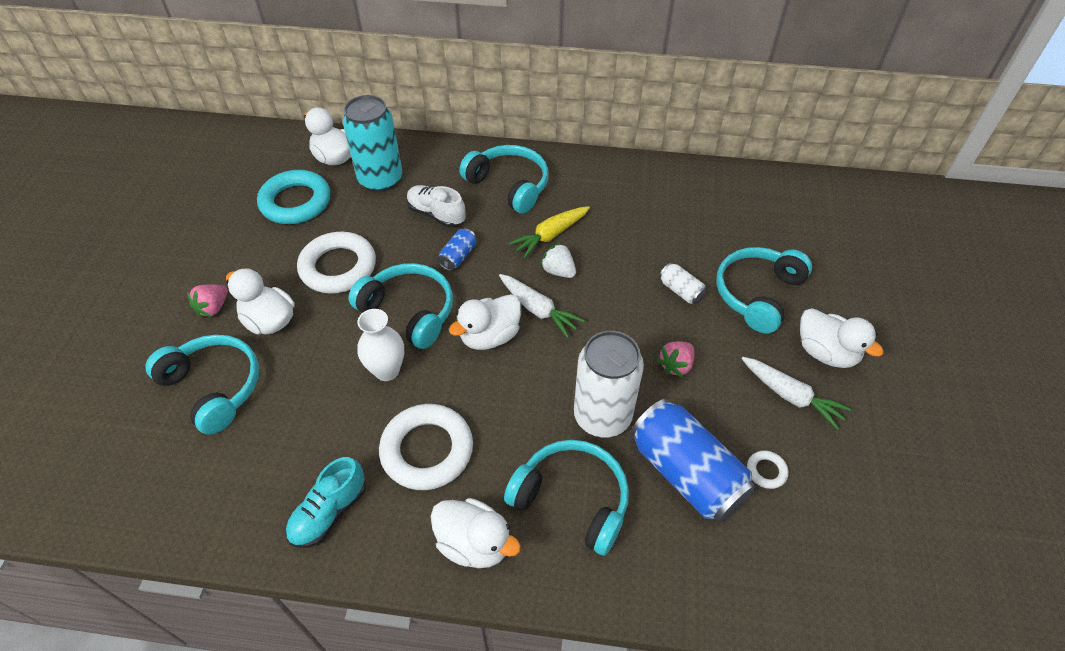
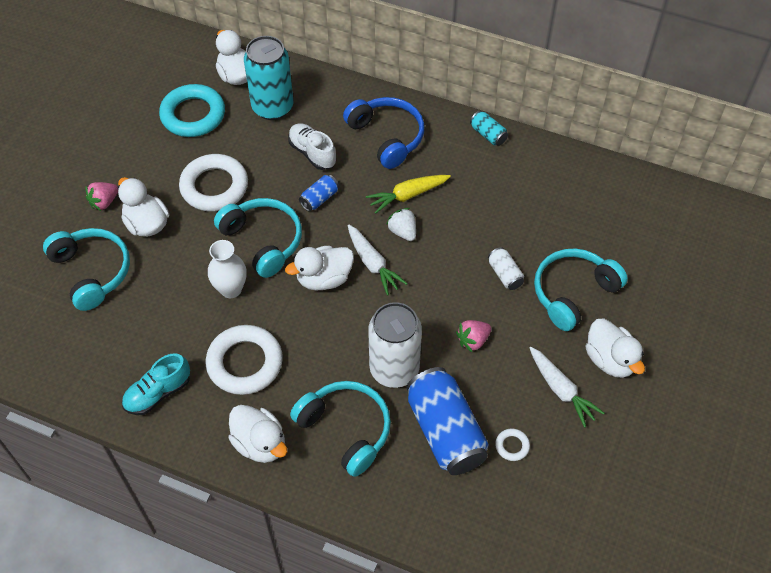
camera: 15 degrees right, 5 degrees up
(509, 185) = (386, 137): turquoise headphones -> blue headphones
(609, 165) = (488, 134): none -> turquoise can

